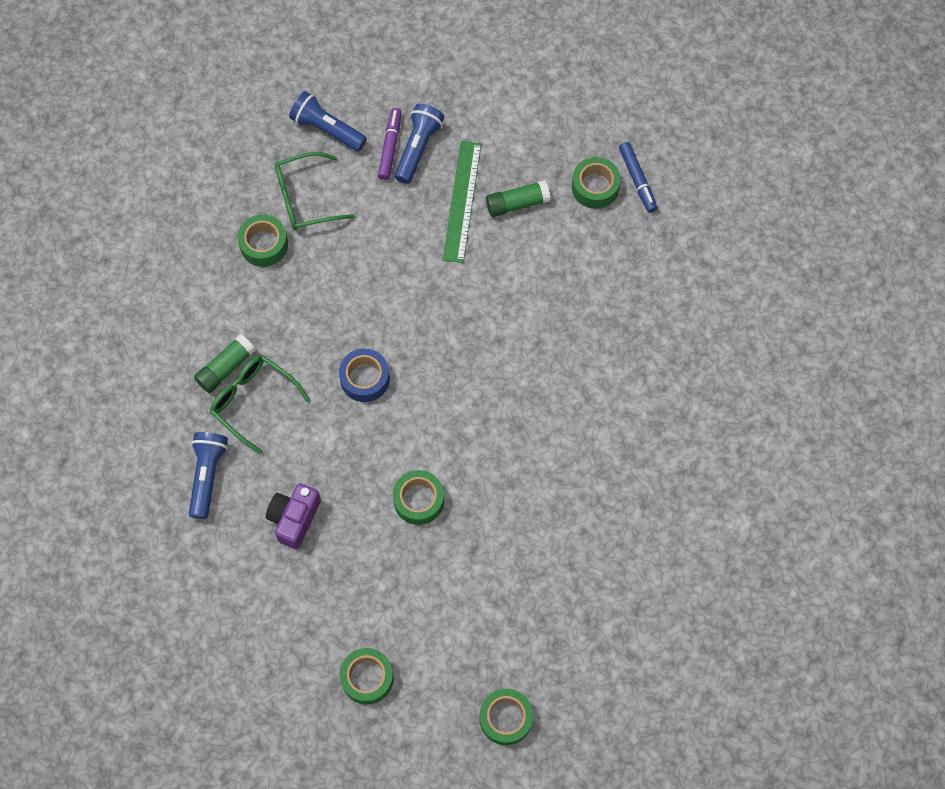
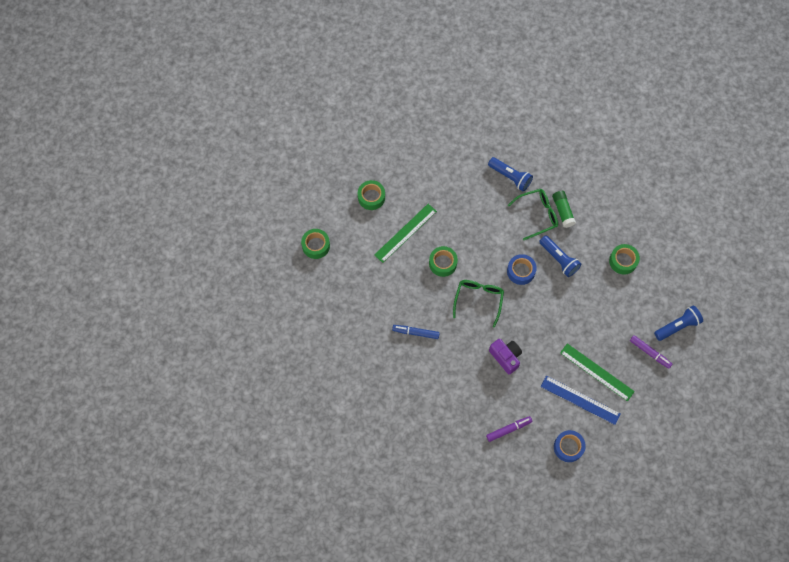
camera: 120 degrees right, 0 degrees up
(294, 518) = (466, 204): purple camera -> purple camera (505, 357)
(305, 198) = (640, 294): green glasses -> green glasses (478, 300)
(399, 586) = (405, 233): none -> green ruler
(418, 148) = (641, 367): blue flashlight -> blue flashlight (559, 259)
(517, 203) = (580, 400): green glue stick -> blue ruler
(595, 187) = (568, 447): green tape -> blue tape
(620, 275) = (508, 429): none -> purple marker
(637, 180) = (560, 473): blue marker -> blue marker (416, 332)

